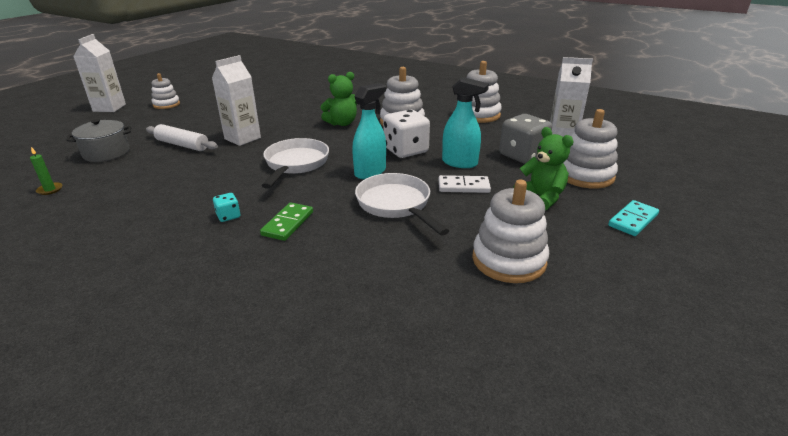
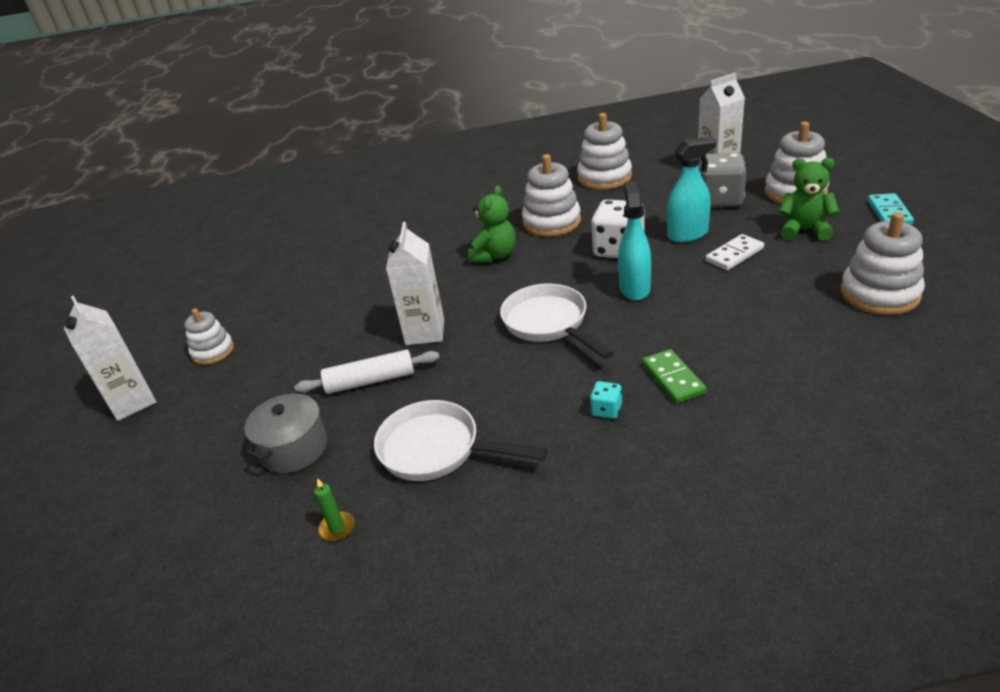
camera: 35 degrees left, 5 degrees up
(396, 205) = (719, 304): white pan -> white pan (437, 450)

